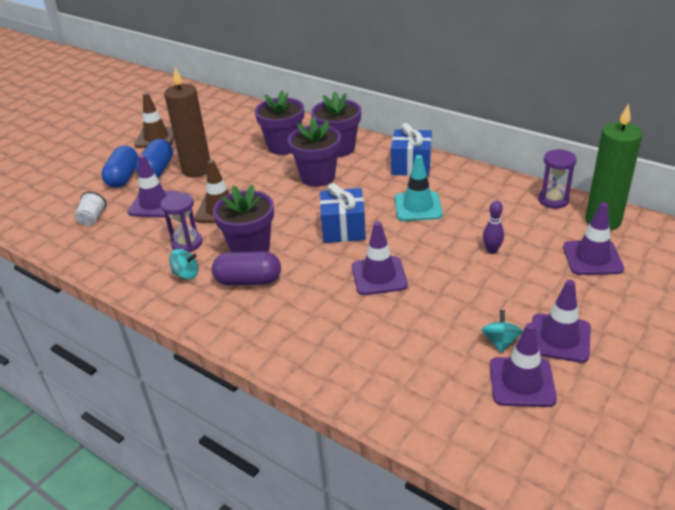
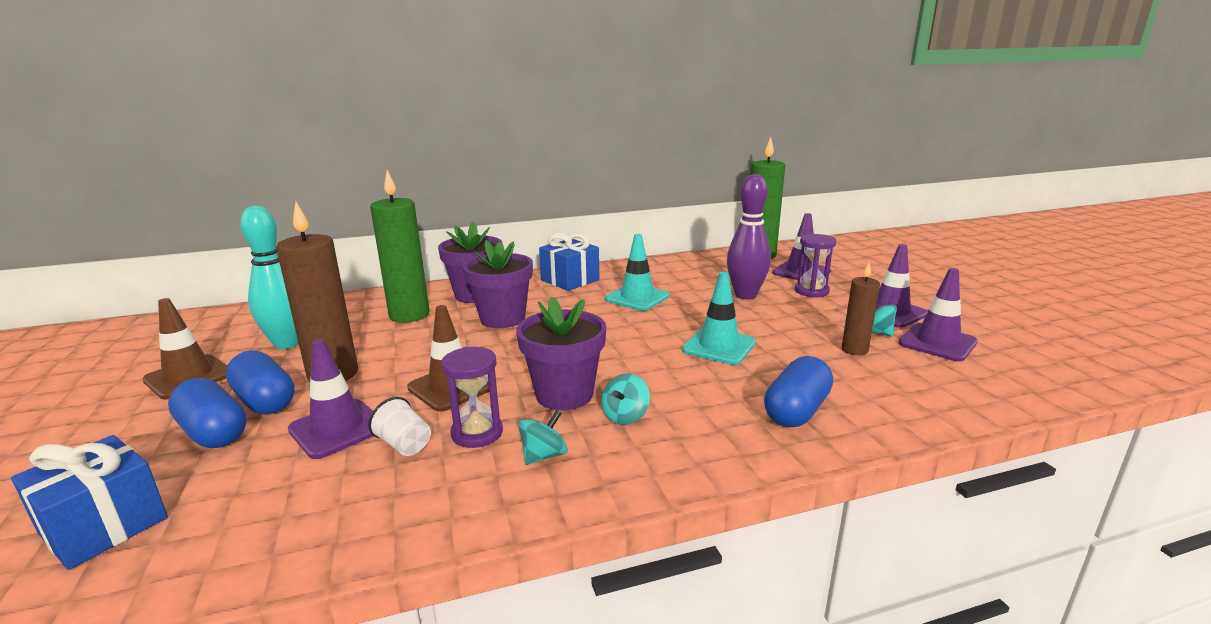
camera: 55 degrees left, 15 degrees down
(92, 218) = (252, 497): white cup -> white cup (404, 445)
(211, 137) = (287, 343): none -> turquoise bowling pin
(248, 281) = (625, 416): purple capsule -> turquoise spinning top
(284, 146) = (409, 315): purple flower pot -> green candle
(321, 343) = (796, 411): none -> blue capsule
(343, 229) = (615, 336): blue gift -> blue gift (104, 525)
(379, 276) = (719, 346): purple traffic cone -> turquoise traffic cone
(450, 340) = (854, 350): none -> brown candle
(492, 250) = (745, 295): purple bowling pin -> purple bowling pin, size x1.98
(553, 200) = (710, 258): purple hourglass -> purple hourglass (811, 291)

